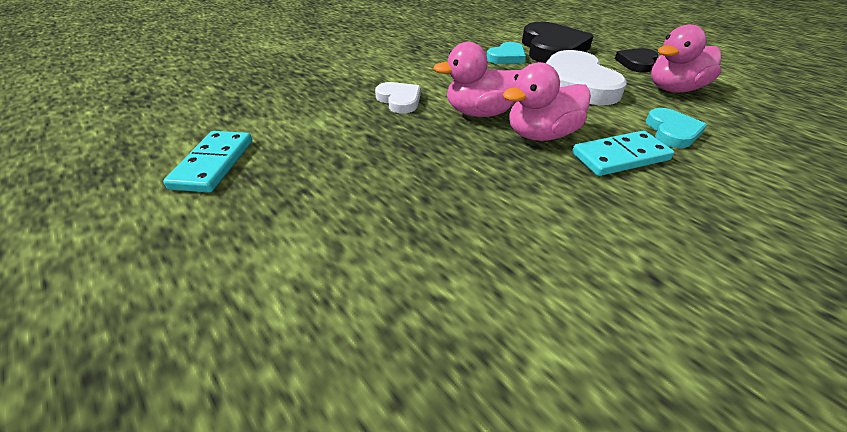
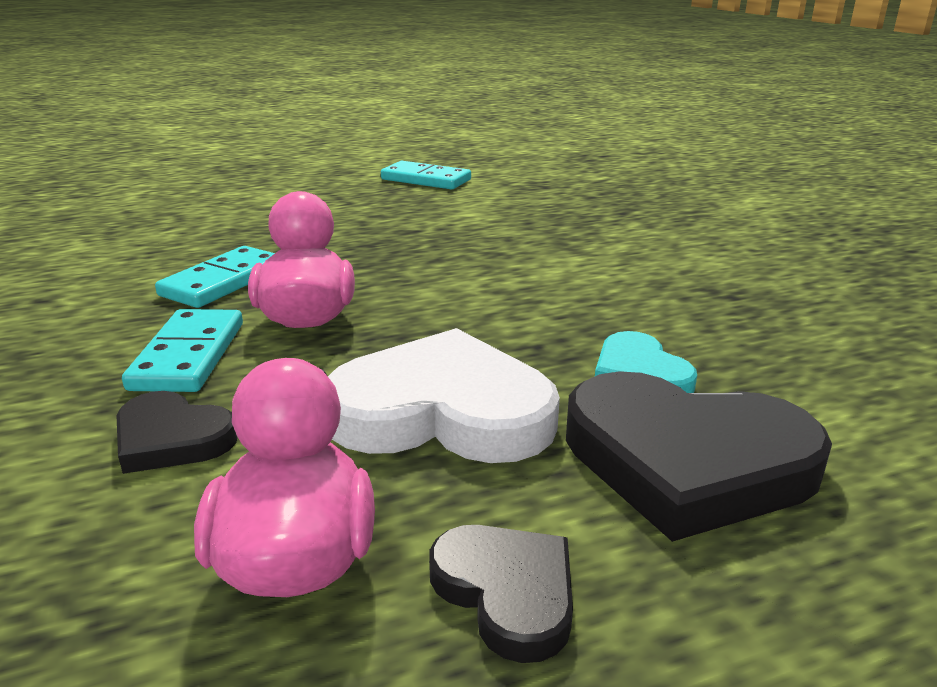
camera: 110 degrees right, 15 degrees down
(399, 100) = (495, 253): white heart -> none
(480, 113) = (410, 293): pink duck -> none
(527, 187) = (223, 282): none -> turquoise domino
(672, 131) = (172, 438): turquoise heart -> black heart

